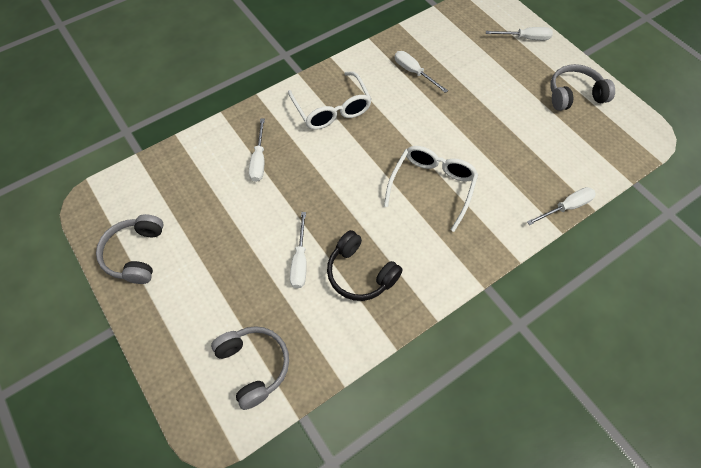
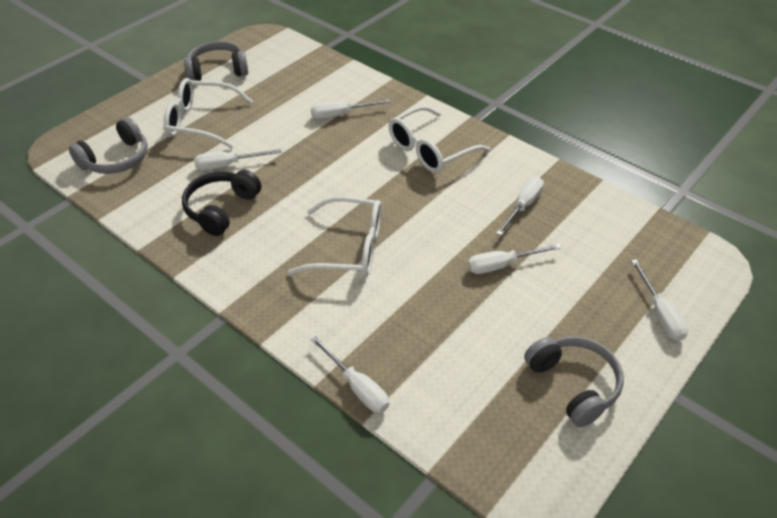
camera: 75 degrees right, 15 degrees down
(221, 278) = (201, 121): none -> white glasses
(469, 100) = (502, 265): none -> white screwdriver

